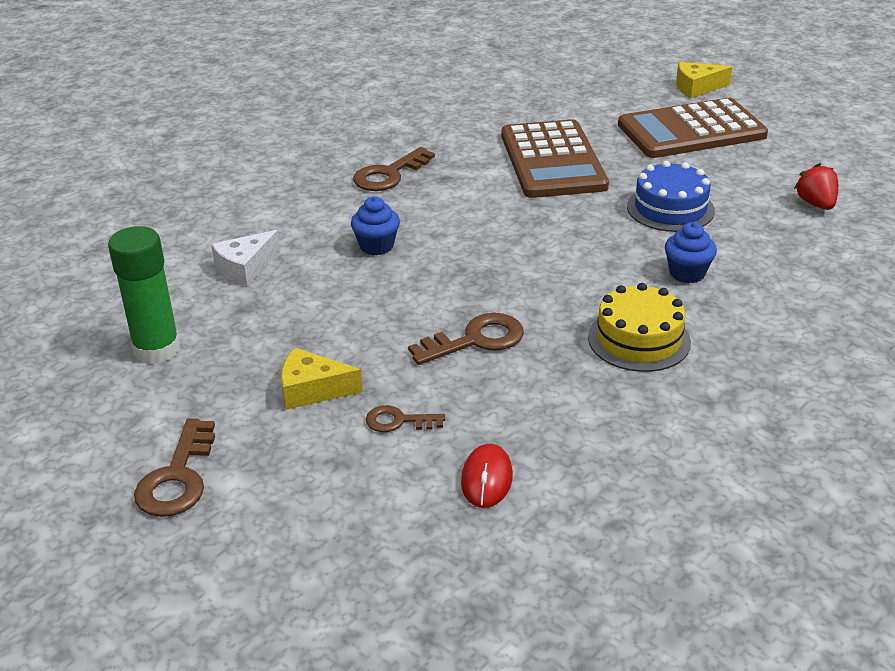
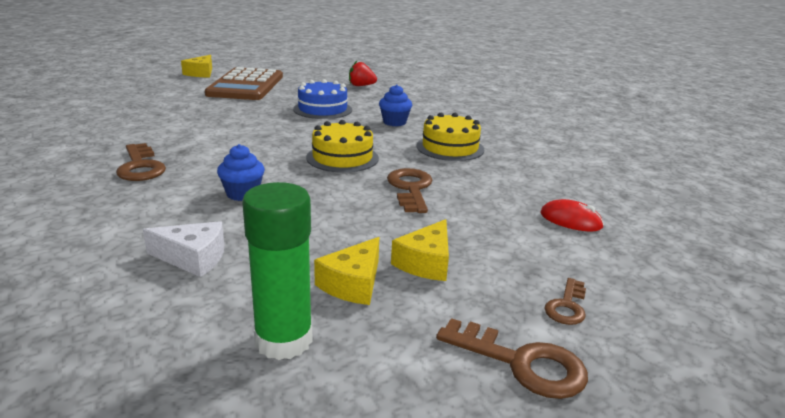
camera: 70 degrees left, 10 degrees down
(245, 268) = (193, 258): white cheese -> white cheese turned 60 degrees counterclockwise
(251, 358) = (353, 283): none -> yellow cheese
(398, 421) = (490, 236): brown key -> brown key (567, 306)
(521, 271) = (342, 158): none -> yellow cake
(552, 161) = (218, 119): brown calculator -> none

